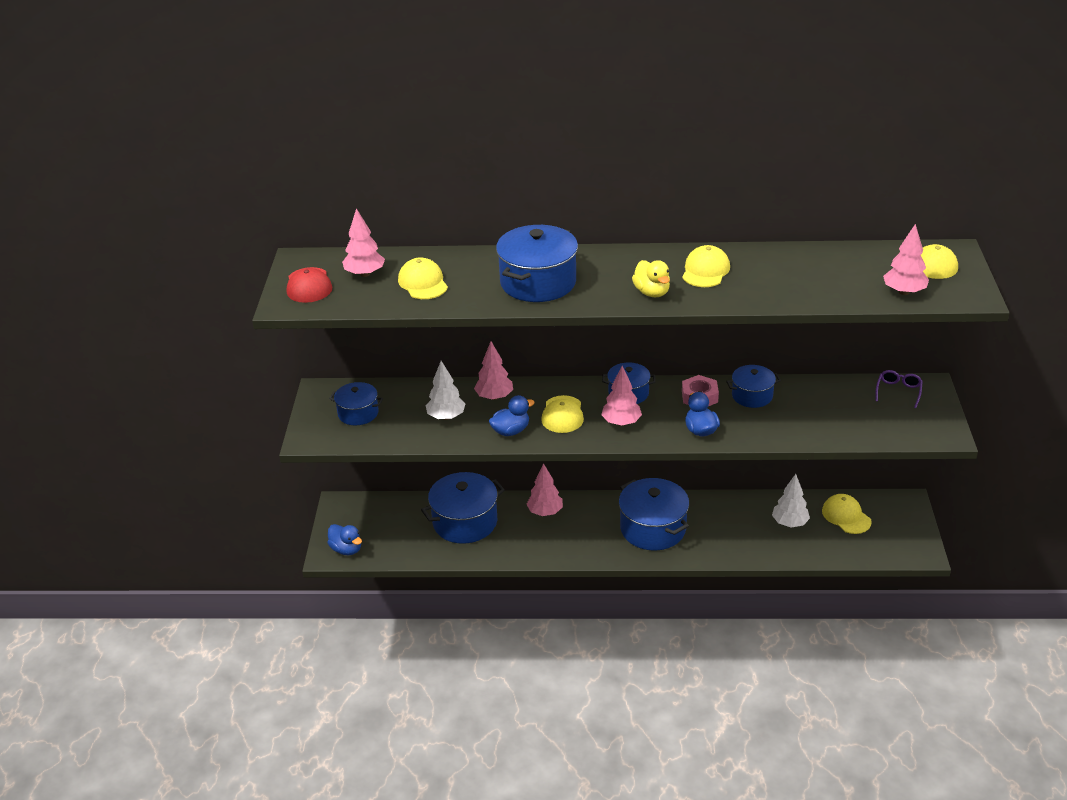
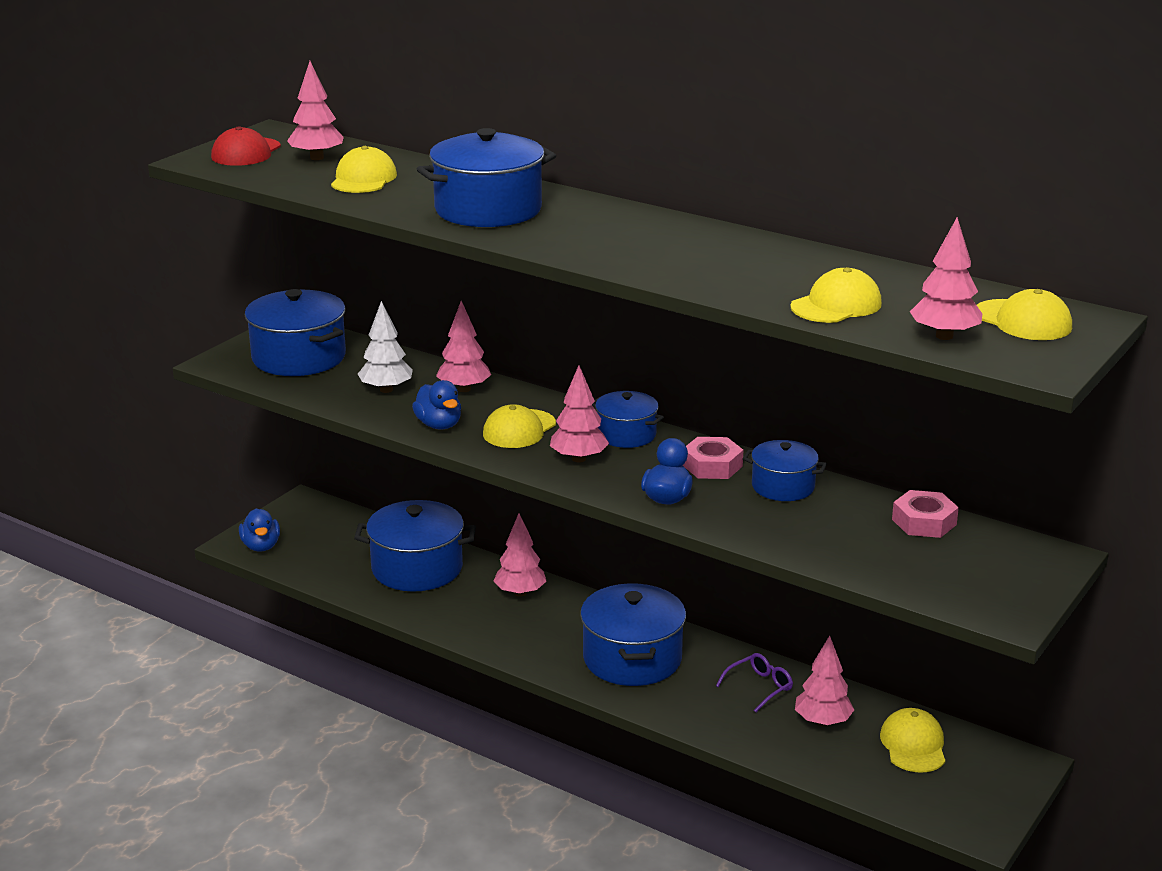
camera: 30 degrees right, 10 degrees down
(358, 413) = (299, 357): blue pot -> blue pot, size x1.71
(511, 431) = (439, 425): blue duck -> blue duck turned 60 degrees clockwise
(652, 292) = (606, 251): yellow duck -> none
(705, 271) = (706, 250): yellow cap -> yellow cap (836, 305)
(789, 523) = (822, 722): white tree -> pink tree
(846, 390) = (924, 522): none -> pink nut
(898, 391) = (999, 548): purple glasses -> purple glasses (759, 687)

